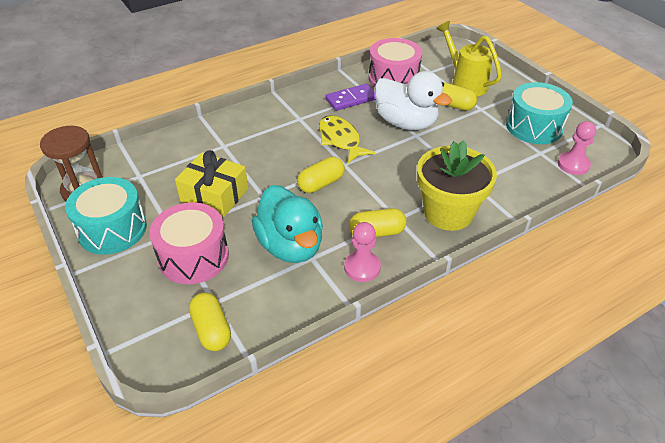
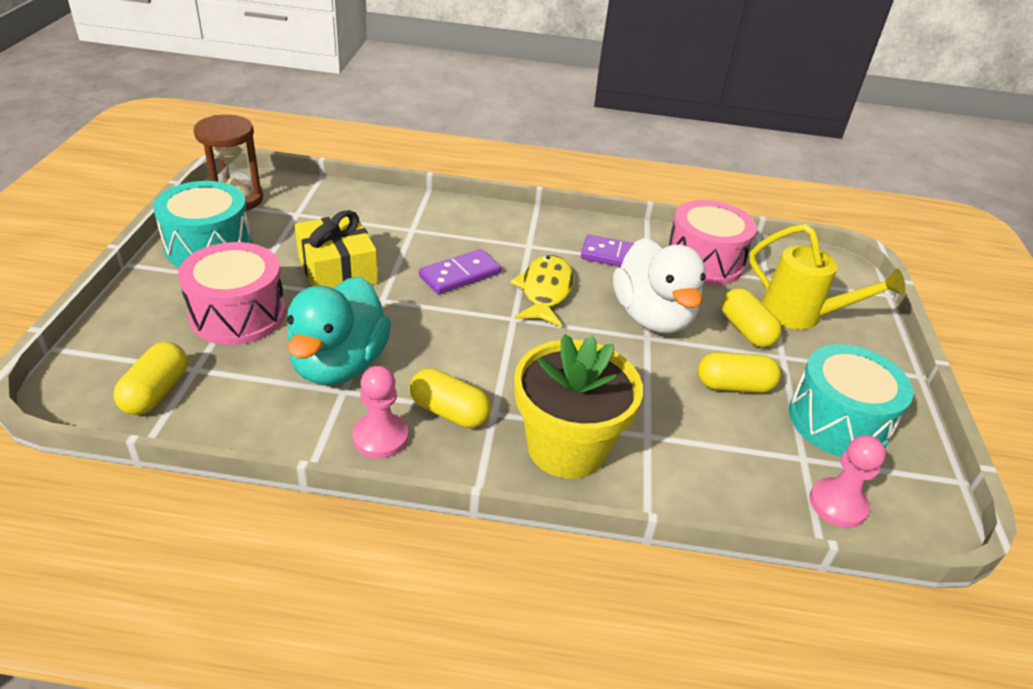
camera: 35 degrees right, 5 degrees down
(286, 157) = (460, 275): none -> purple domino
(321, 183) = (459, 323): yellow capsule -> yellow capsule (734, 386)
(465, 83) = (800, 315): yellow watering can -> yellow watering can turned 120 degrees clockwise

